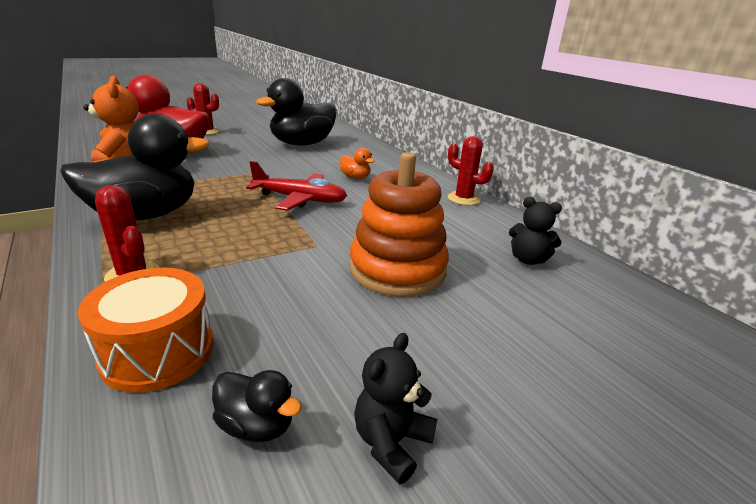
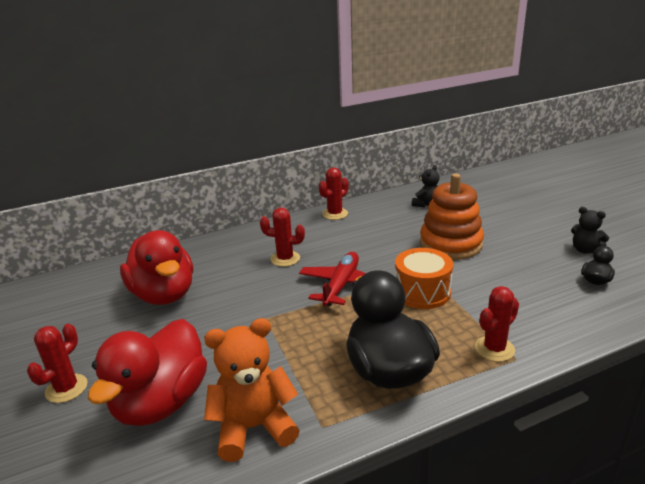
camera: 80 degrees left, 0 degrees up
(158, 352) = (566, 317): orange drum -> orange drum (422, 292)
(302, 144) = (164, 295): black duck -> red duck
(355, 177) = (285, 259): orange duck -> red cactus

